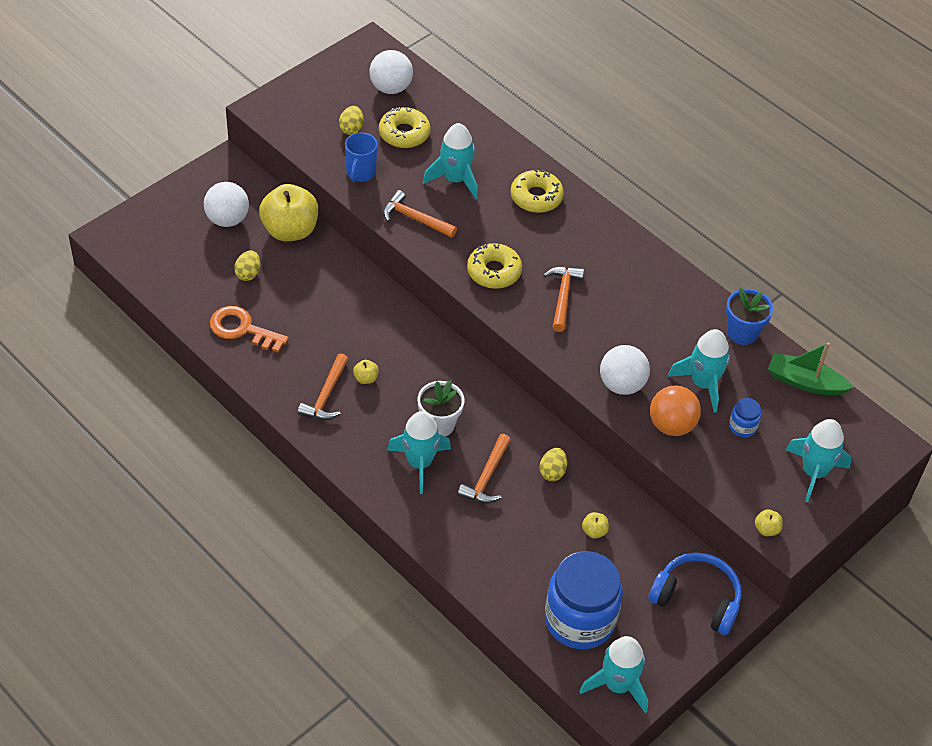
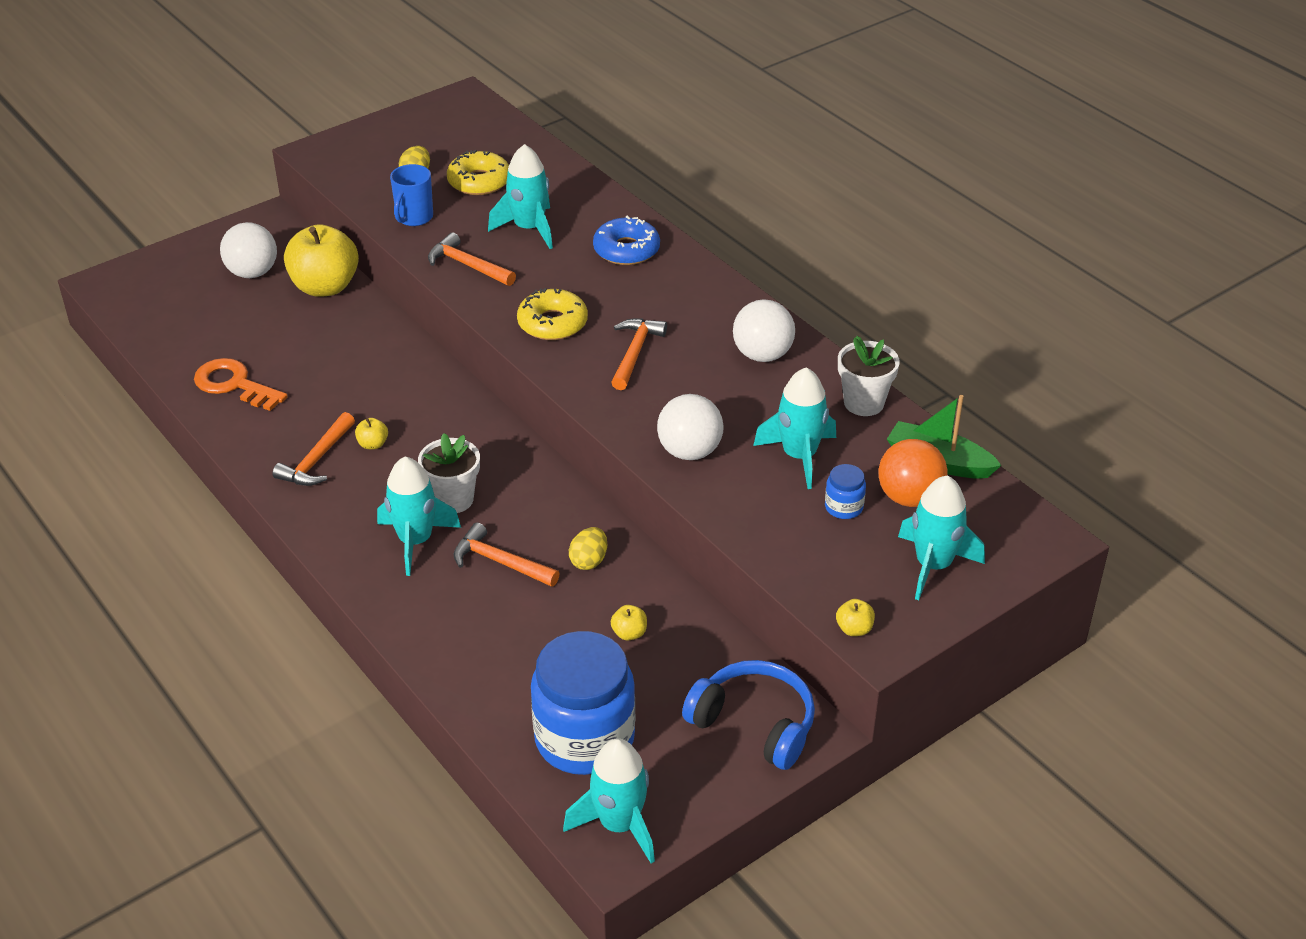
camera: 10 degrees right, 10 degrees down
(248, 273) = (260, 328): yellow egg -> none
(390, 88) = (475, 138): white ball -> white ball (762, 355)
(486, 477) = (500, 562): orange hammer -> orange hammer turned 90 degrees clockwise
(536, 197) = (626, 250): yellow donut -> blue donut
(671, 425) = (746, 500): orange ball -> orange ball (909, 497)
(742, 333) = (864, 403): blue flower pot -> white flower pot

